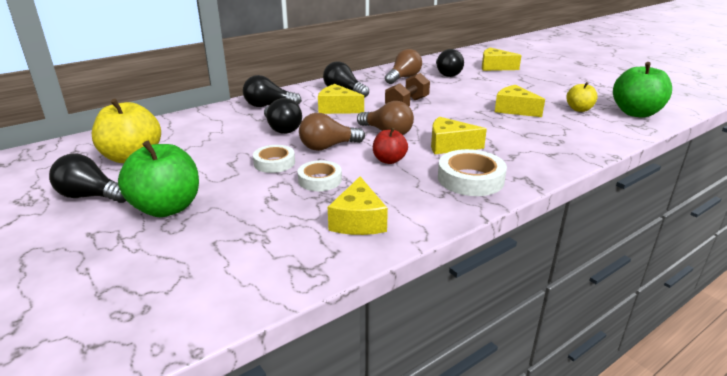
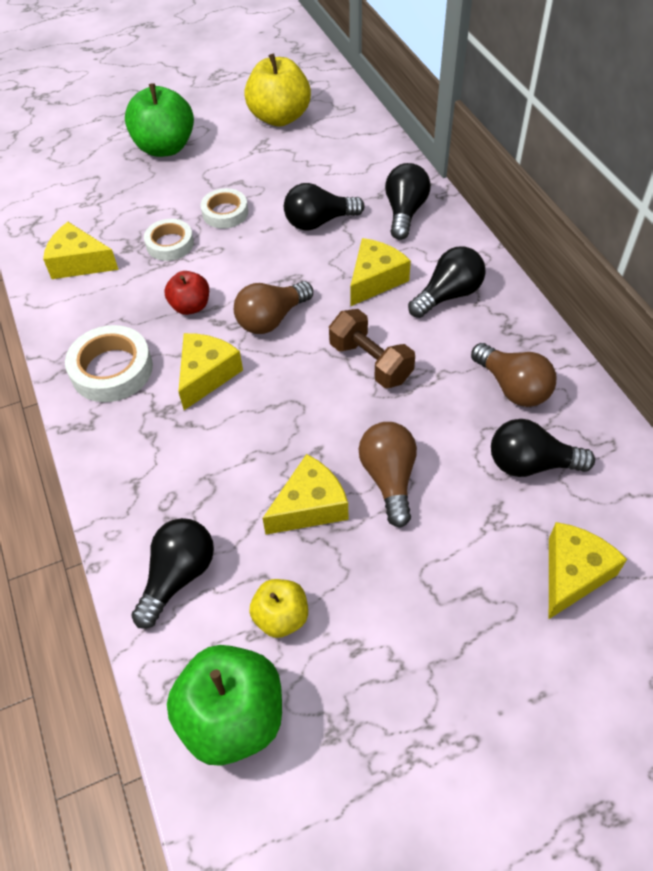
camera: 105 degrees right, 25 degrees up
(91, 196) = (207, 105): black light bulb -> black light bulb (178, 576)
(328, 147) = (249, 258): brown light bulb -> brown light bulb (389, 478)

